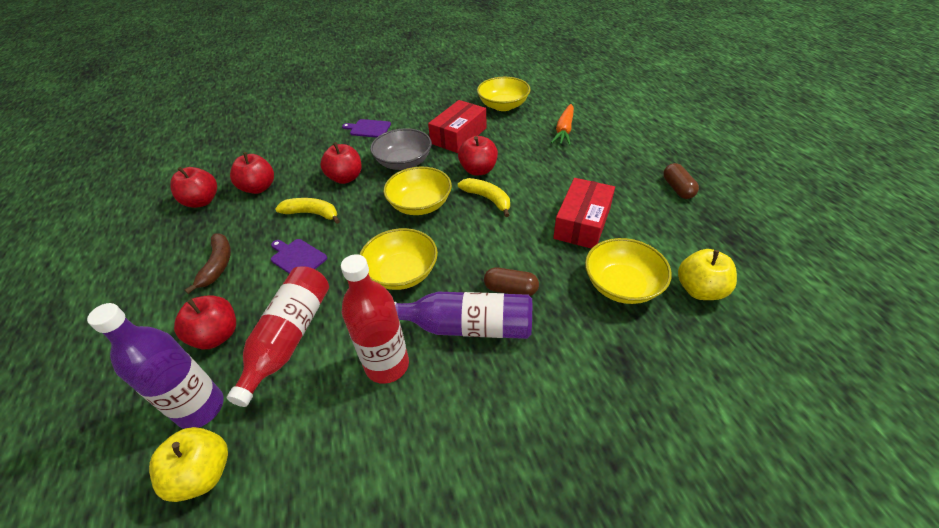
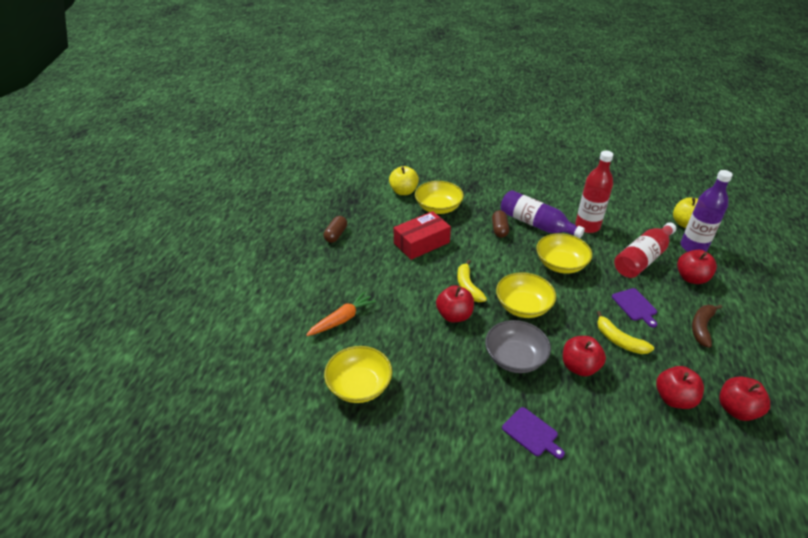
camera: 150 degrees left, 5 degrees down
(459, 136) = (440, 365): red box -> none
(510, 289) = (499, 229): brown capsule -> brown capsule turned 45 degrees clockwise

